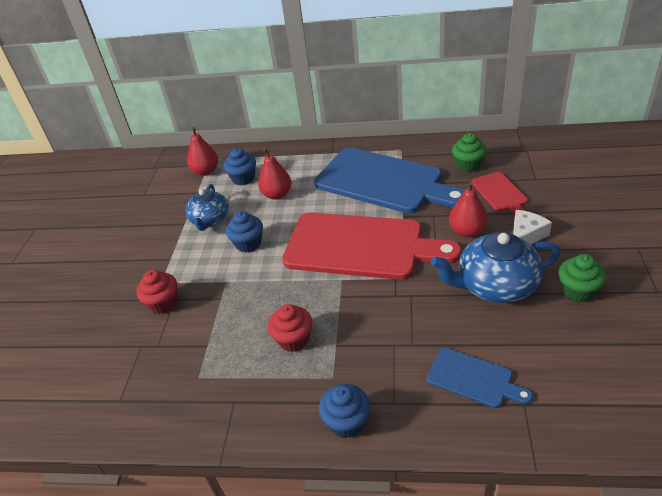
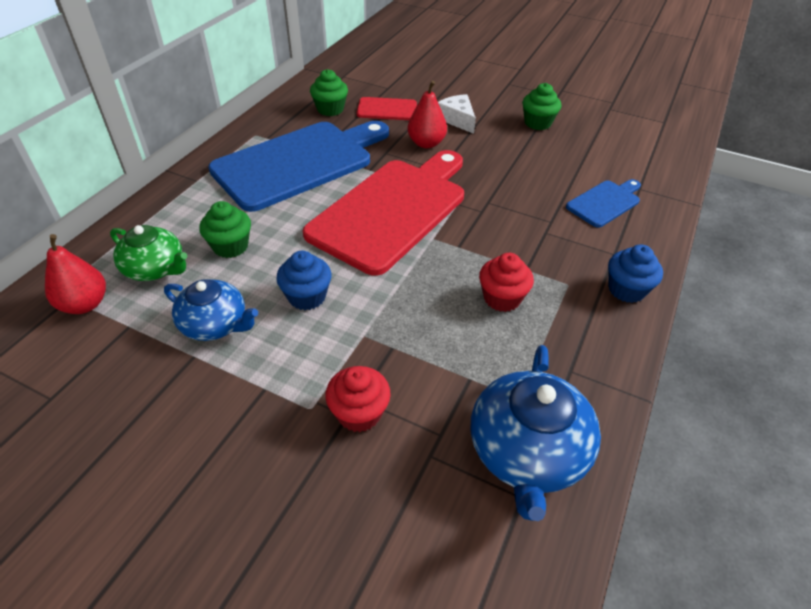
camera: 75 degrees left, 5 degrees up
(243, 178) = (155, 268): blue cupcake -> green teapot
(277, 194) = (230, 246): red pear -> green cupcake
(495, 285) = (506, 155): blue teapot -> blue teapot (527, 452)

